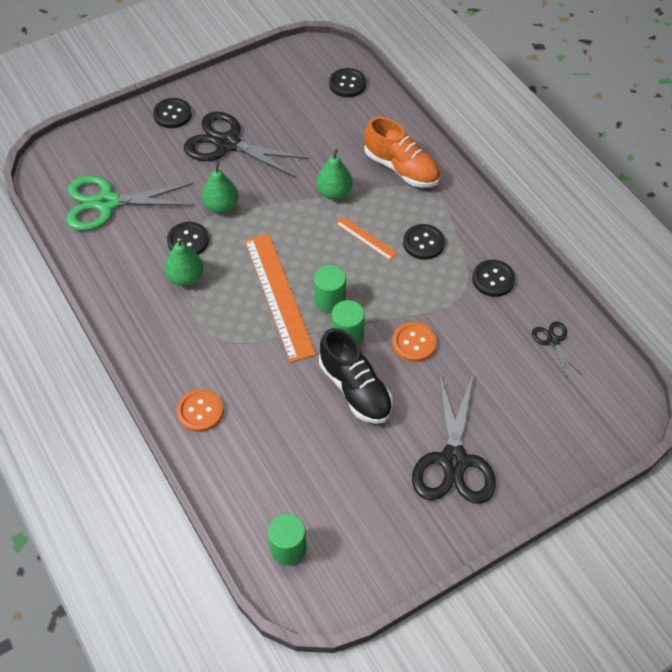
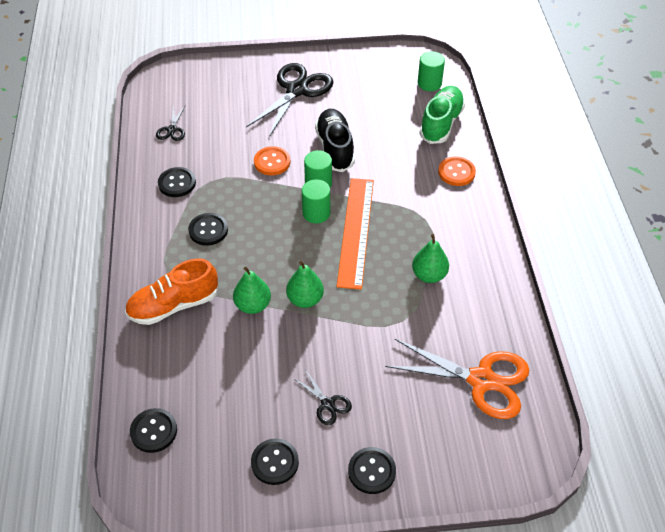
camera: 155 degrees left, 5 degrees down
(107, 203) = (481, 380): green scissors -> orange scissors
(188, 240) = (414, 309): black button -> black button (275, 462)
(221, 206) = (367, 332): green pear -> green pear (305, 299)
(227, 143) = (327, 404): black scissors -> black scissors, size x0.47
(245, 480) = (441, 123): none -> green shoe
(366, 238) = (253, 252): orange ruler -> none
(402, 168) = (173, 305): orange shoe -> orange shoe turned 90 degrees counterclockwise

